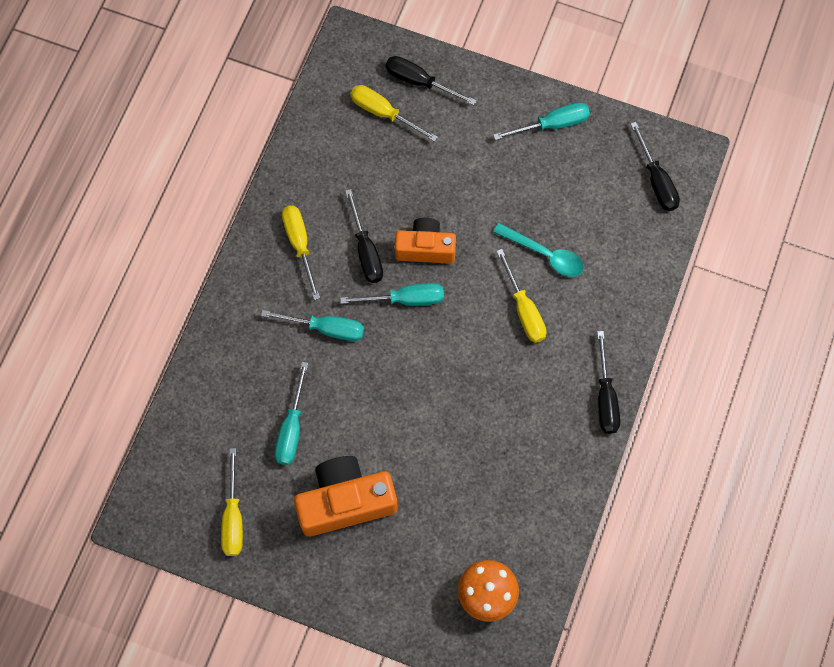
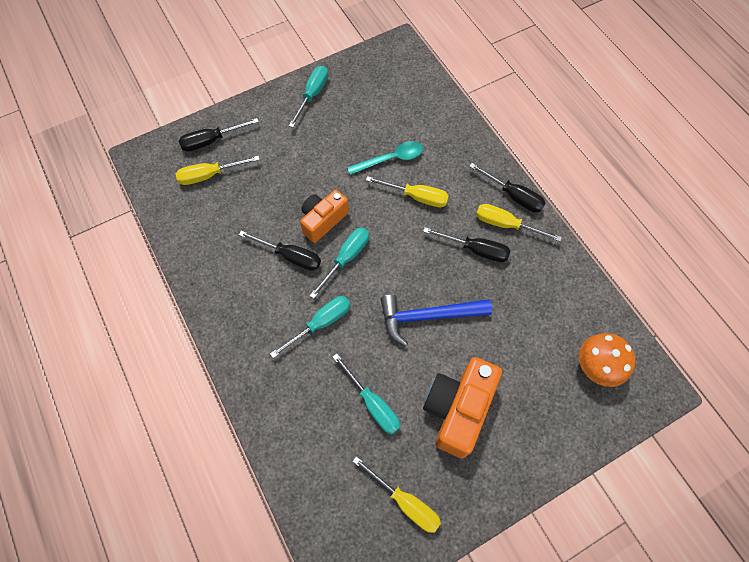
camera: 50 degrees left, 5 degrees down
(300, 245) = (246, 294): yellow screwdriver -> yellow screwdriver (506, 225)
(410, 413) = (428, 316): none -> blue hammer
(656, 180) = (399, 71): black screwdriver -> black screwdriver (475, 249)

